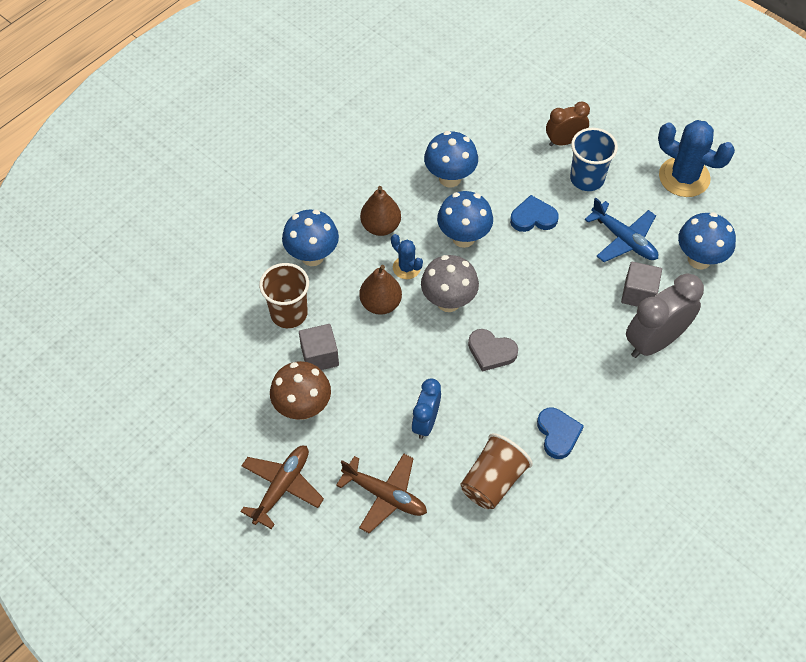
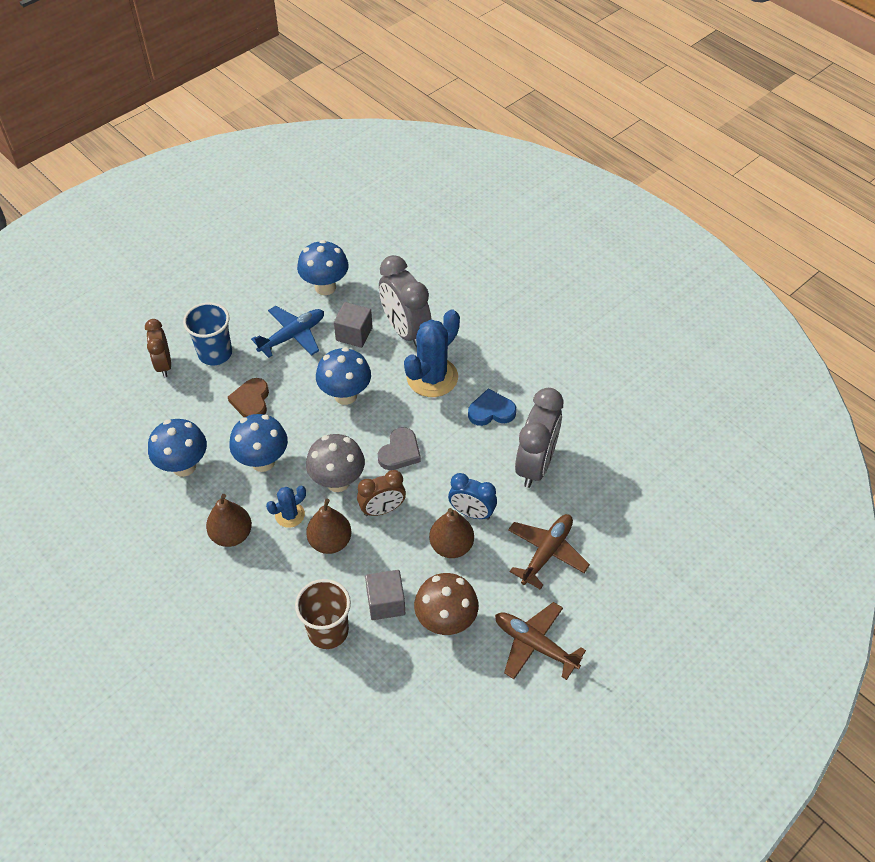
camera: 85 degrees left, 5 degrees down
(312, 256) = (257, 604): blue mushroom -> blue mushroom (345, 395)
(385, 407) = (451, 546): none -> brown pear
(421, 343) = (382, 509): none -> brown clock
(493, 481) = (535, 465): brown cup -> grey clock
(533, 217) = (251, 401): blue heart -> brown heart
(684, 177) = (232, 283): blue cactus -> blue cactus (432, 377)

